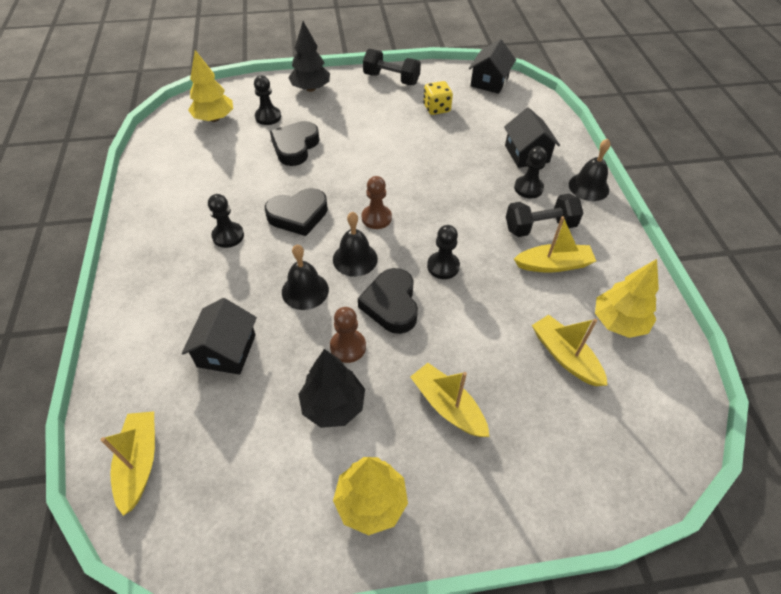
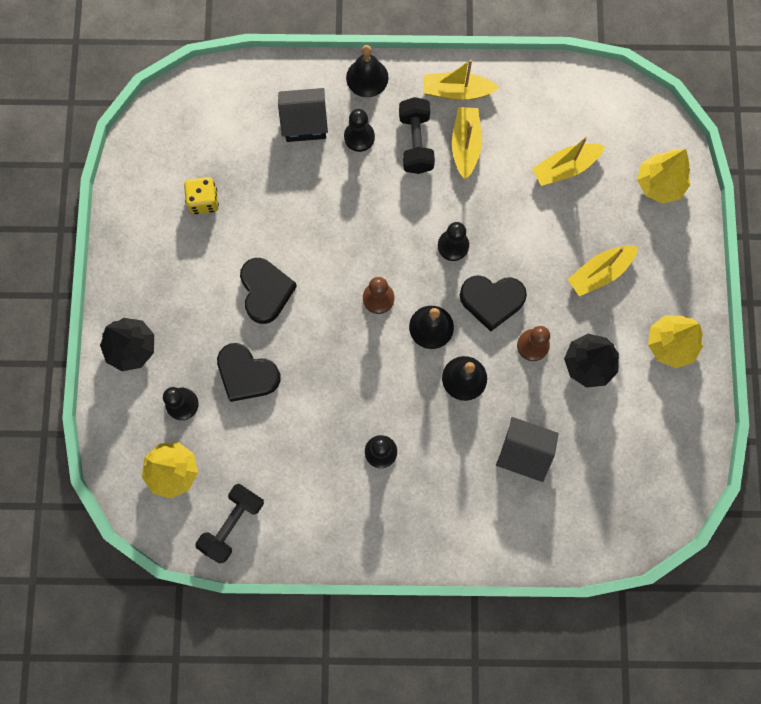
camera: 80 degrees left, 25 degrees up
(139, 463) = (621, 519): yellow boat -> yellow boat (457, 91)
(298, 215) = (362, 378): black heart -> black heart (266, 291)
(391, 79) = (131, 244): black dumbbell -> black dumbbell (232, 524)
(489, 82) = (161, 126): black house -> none
(618, 322) = (537, 113): yellow tree -> yellow tree (659, 184)

